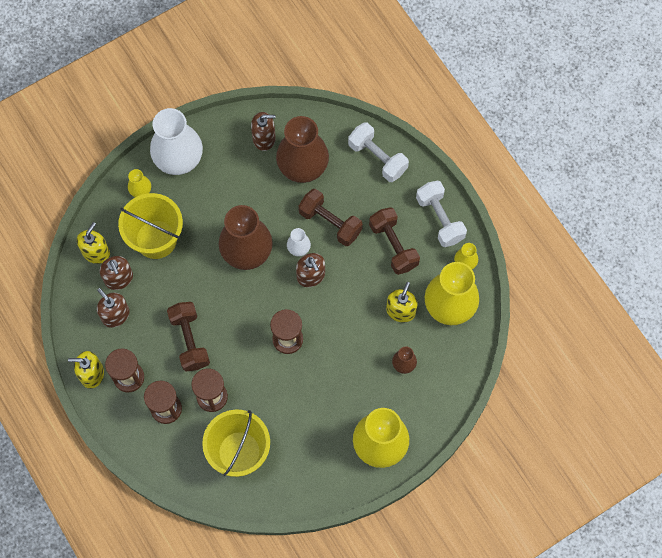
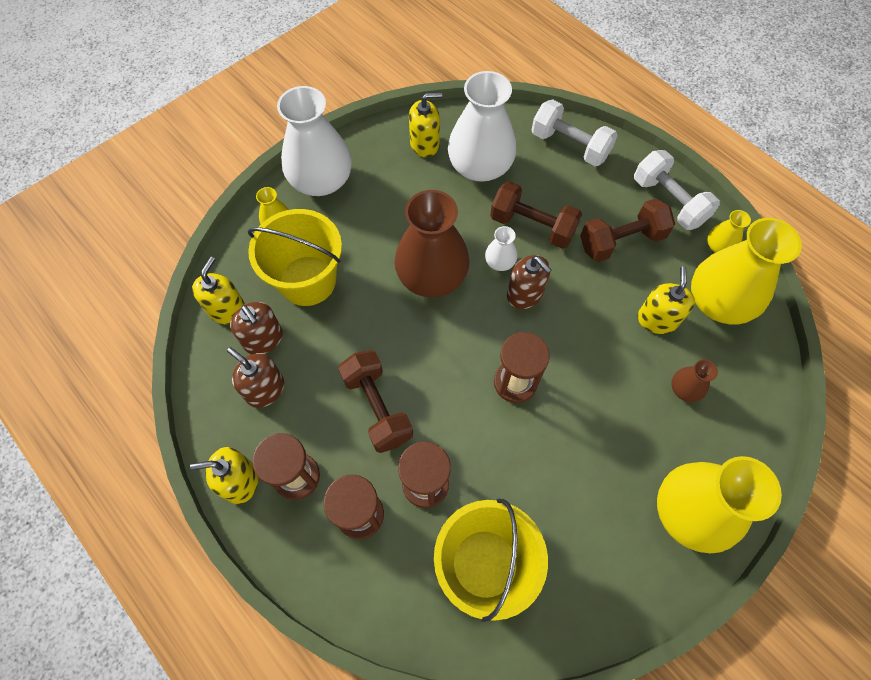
camera: 10 degrees left, 5 degrees down
(264, 138) = (425, 144): brown soap dispenser -> yellow soap dispenser
(302, 165) = (480, 166): brown vase -> white vase
(393, 246) = (621, 241): brown dumbbell -> brown dumbbell turned 75 degrees counterclockwise

